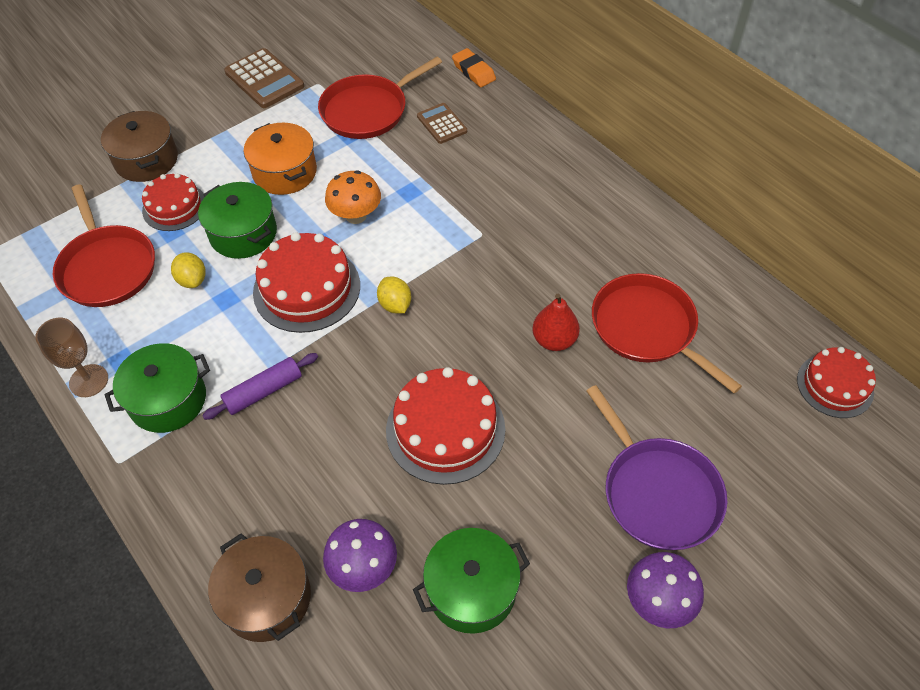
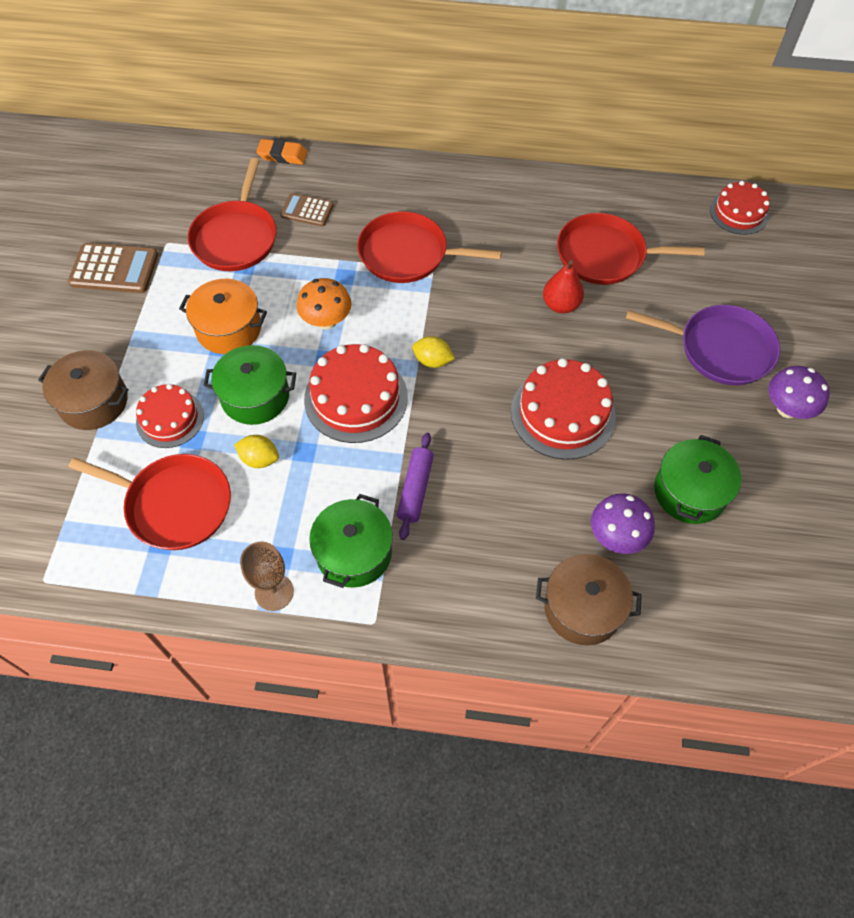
camera: 45 degrees left, 5 degrees up
(477, 209) = (408, 254): none -> red pan

